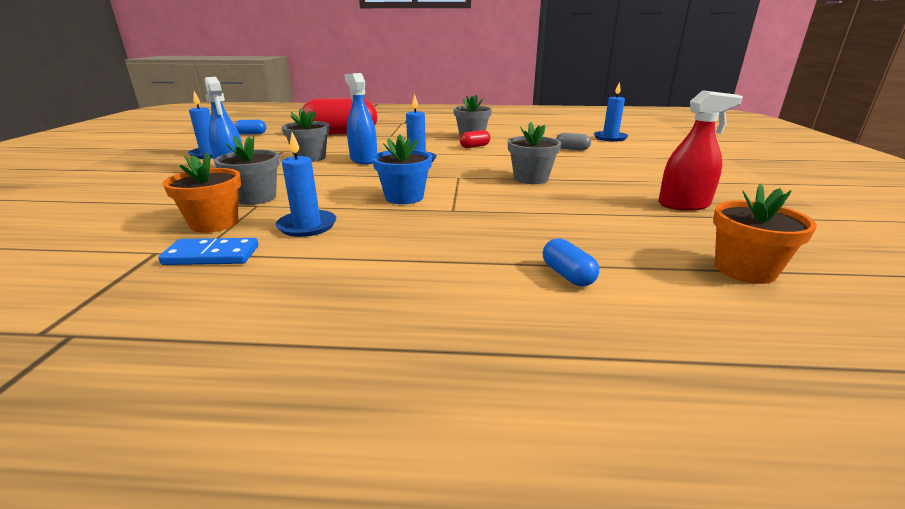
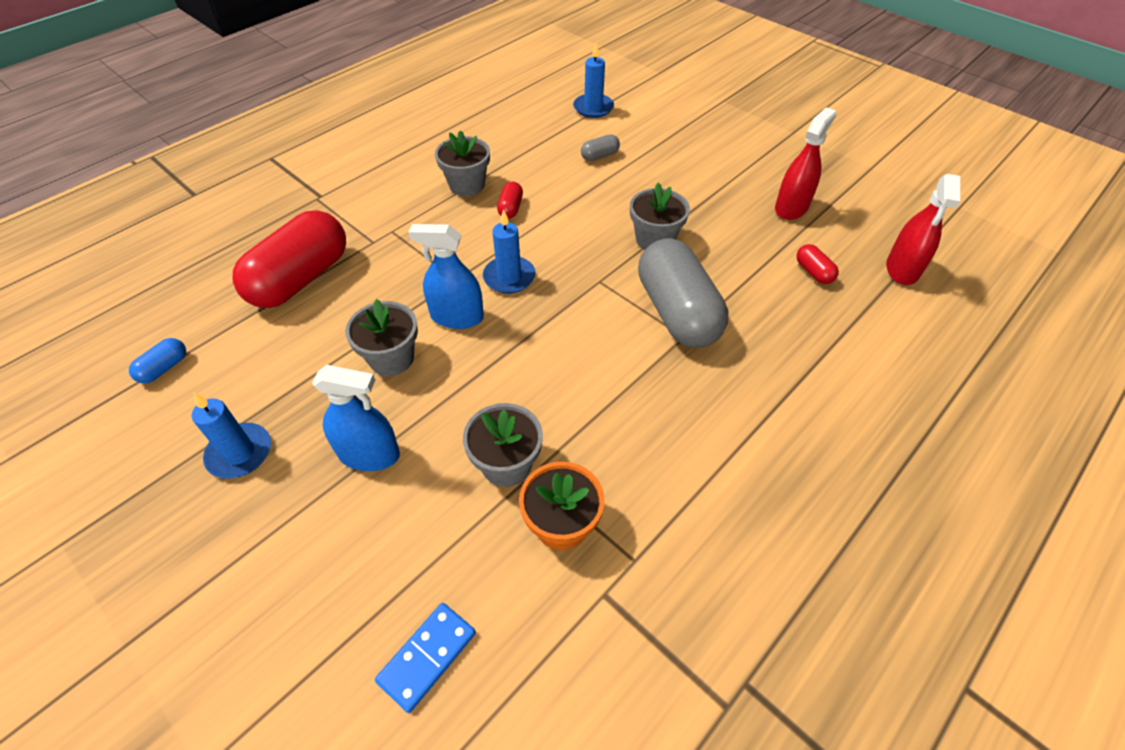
camera: 50 degrees left, 25 degrees up
(212, 255) = (651, 549): blue domino -> blue domino (427, 657)
(307, 226) = (635, 453): blue candle -> none
(404, 197) = (621, 349): blue flower pot -> none
(473, 202) = (677, 312): none -> grey capsule
(567, 275) = (852, 351): blue capsule -> none
(629, 232) = (813, 272): none -> red capsule
(744, 269) = (902, 269): orange flower pot -> red spray bottle

